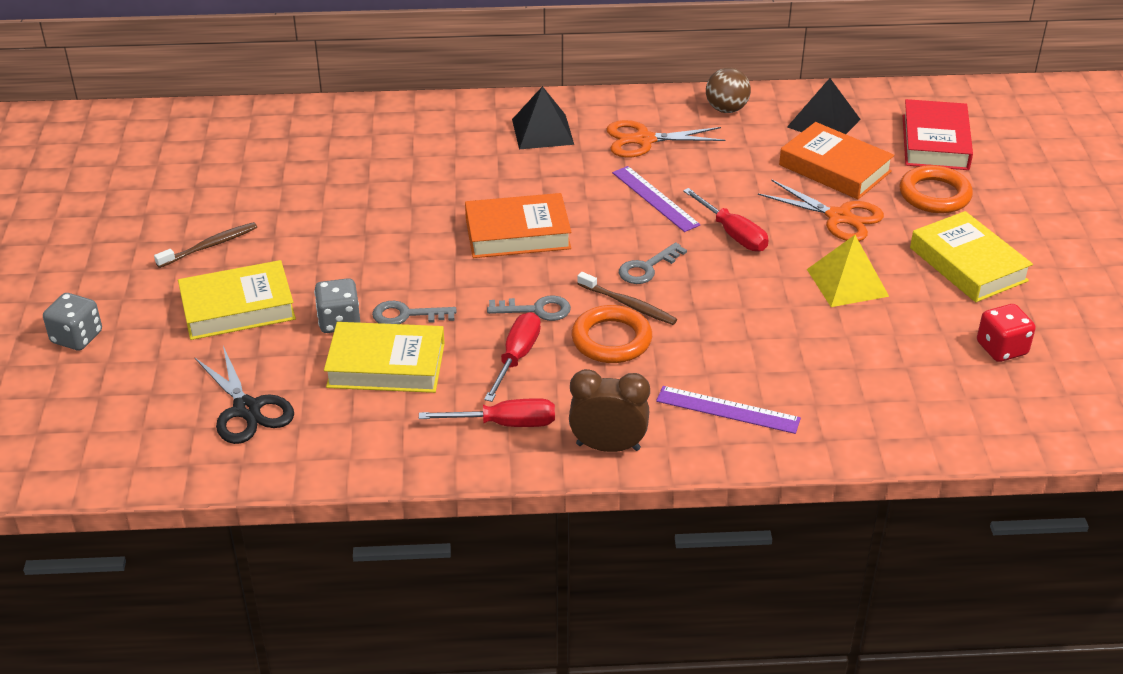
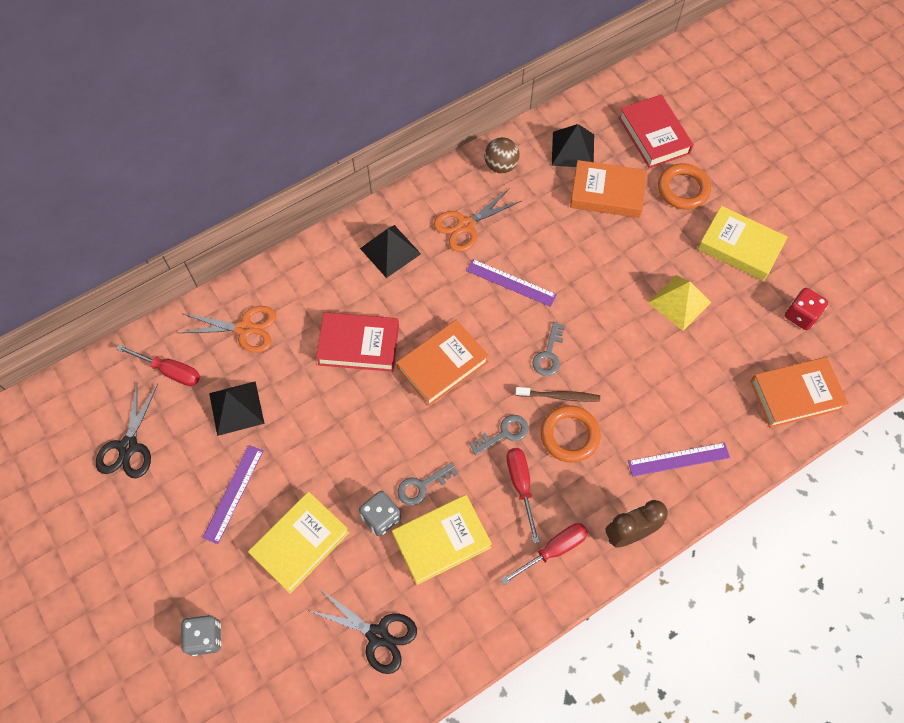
camera: 30 degrees left, 25 degrees up
(145, 176) = (128, 447): none -> black scissors
(210, 246) = (233, 493): brown toothbrush -> purple ruler
(274, 187) = (236, 408): none -> black pyramid
(442, 187) = (359, 345): none -> red book
(733, 234) = (582, 292): red screwdriver -> red screwdriver (170, 371)
(839, 217) = (638, 241): orange scissors -> orange scissors (244, 328)
(933, 413) = (795, 395): none -> orange book

